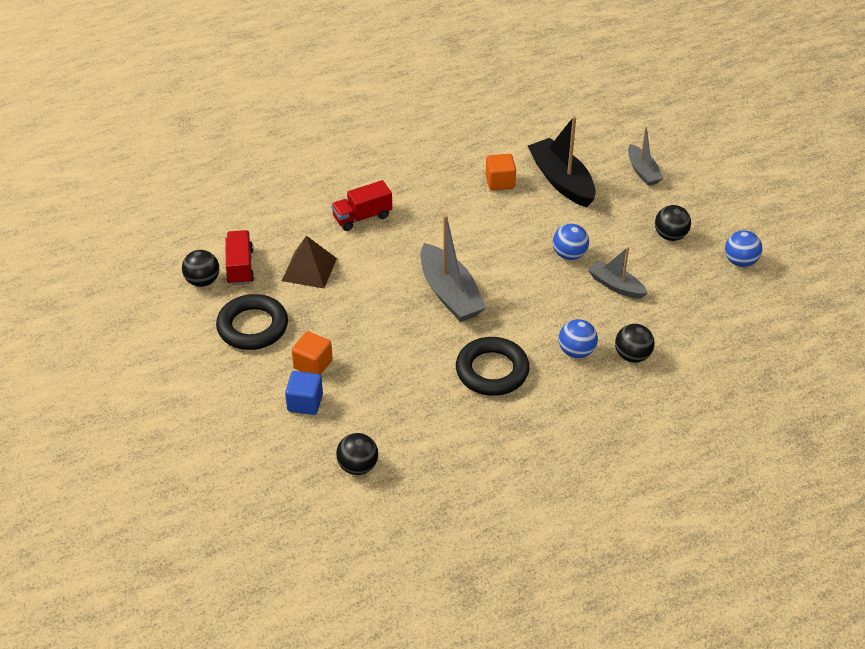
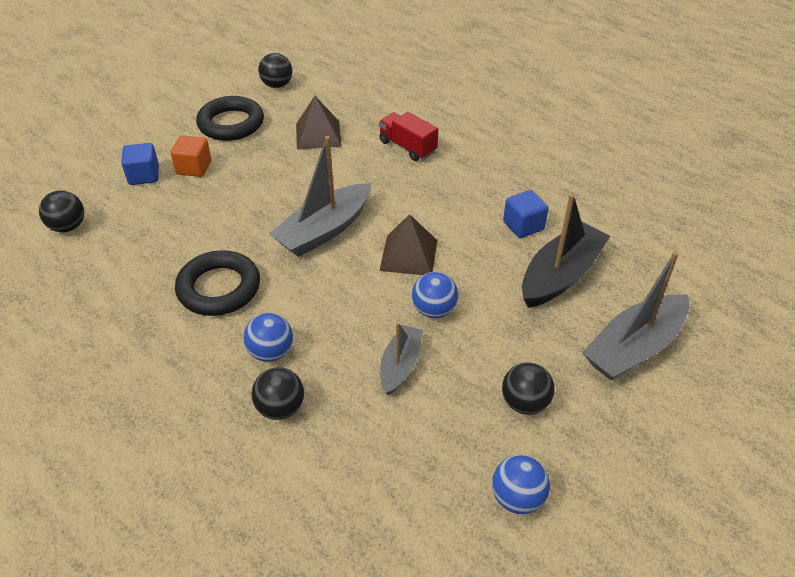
camera: 70 degrees right, 0 degrees up
(240, 267) = (303, 98): red truck -> none
(500, 182) = (523, 226): orange cube -> blue cube
(503, 252) = (408, 255): none -> brown pyramid
(643, 171) = (634, 348): grey boat -> grey boat, size x1.67

